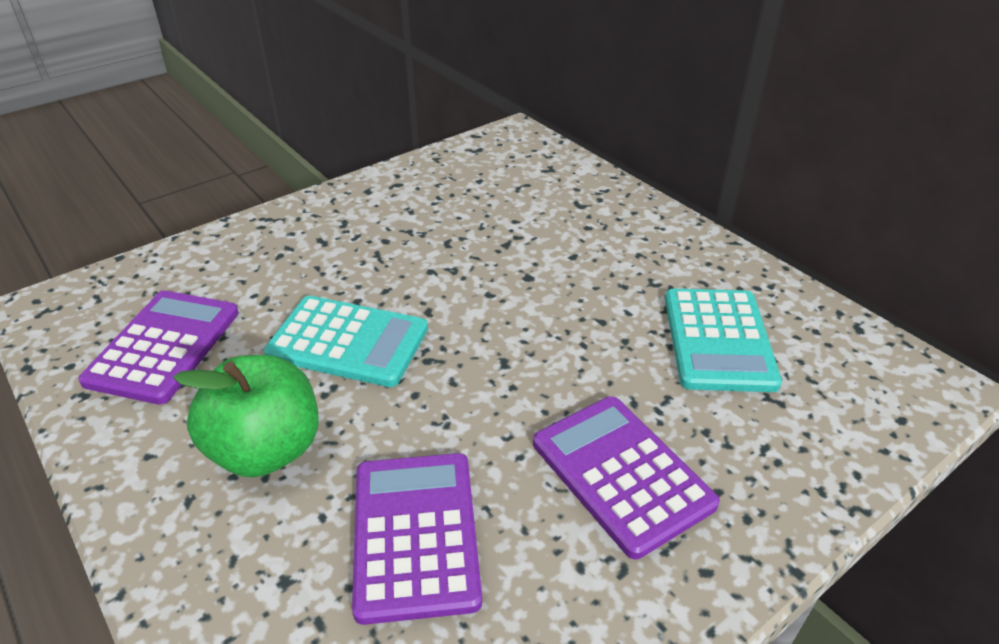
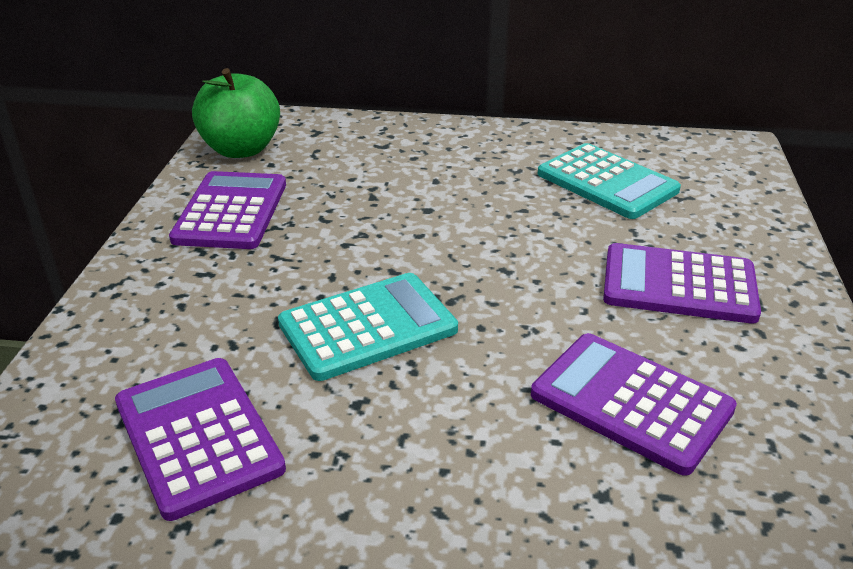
camera: 45 degrees left, 5 degrees down
(266, 450) = (438, 435): green apple -> green apple (241, 149)
(400, 204) = (231, 211): none -> purple calculator

